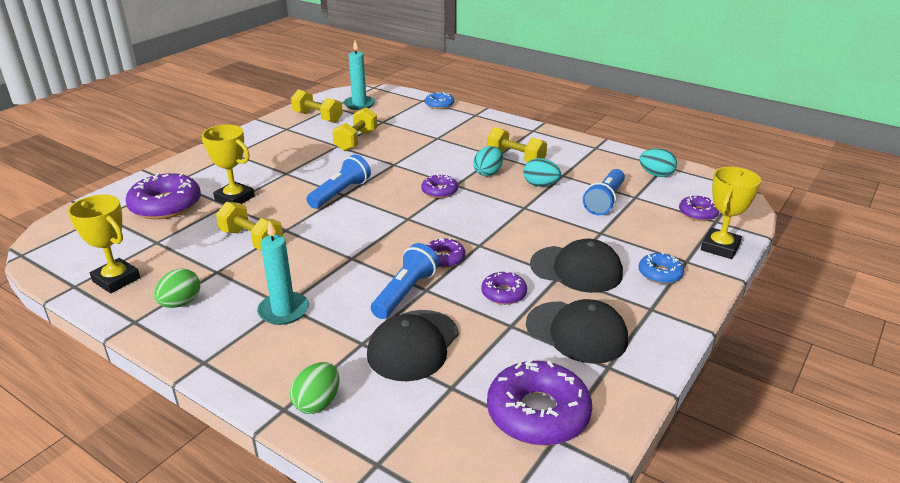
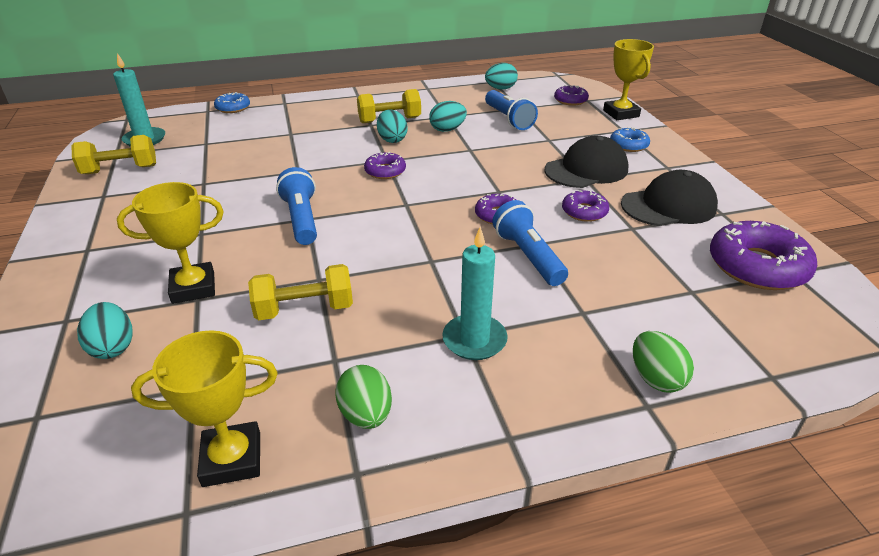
camera: 50 degrees left, 5 degrees up
(166, 205) = (113, 347): purple donut -> turquoise egg
(356, 141) = (215, 170): yellow dumbbell -> none
(413, 345) = (614, 285): black cap -> none

